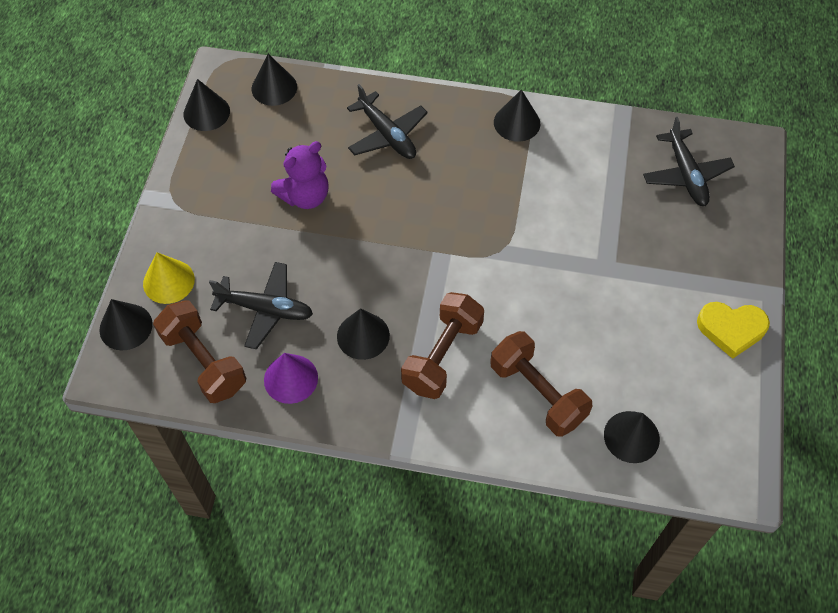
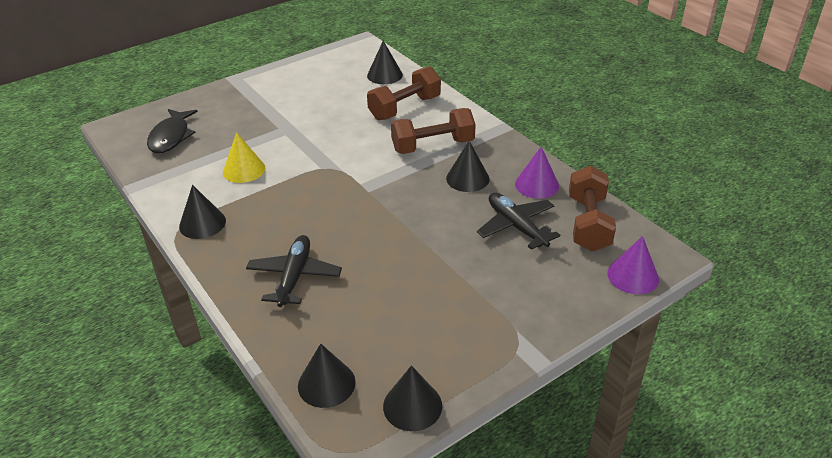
camera: 135 degrees left, 20 degrees down
(126, 327) = (633, 276): black cone -> purple cone
(168, 281) = (574, 285): yellow cone -> yellow cone (244, 170)
(305, 196) = (409, 275): purple teddy bear -> none
(537, 393) = (405, 108): brown dumbbell -> brown dumbbell turned 45 degrees clockwise
(686, 175) = (171, 137): black plane -> black fish
(731, 329) = (276, 78): yellow heart -> none

